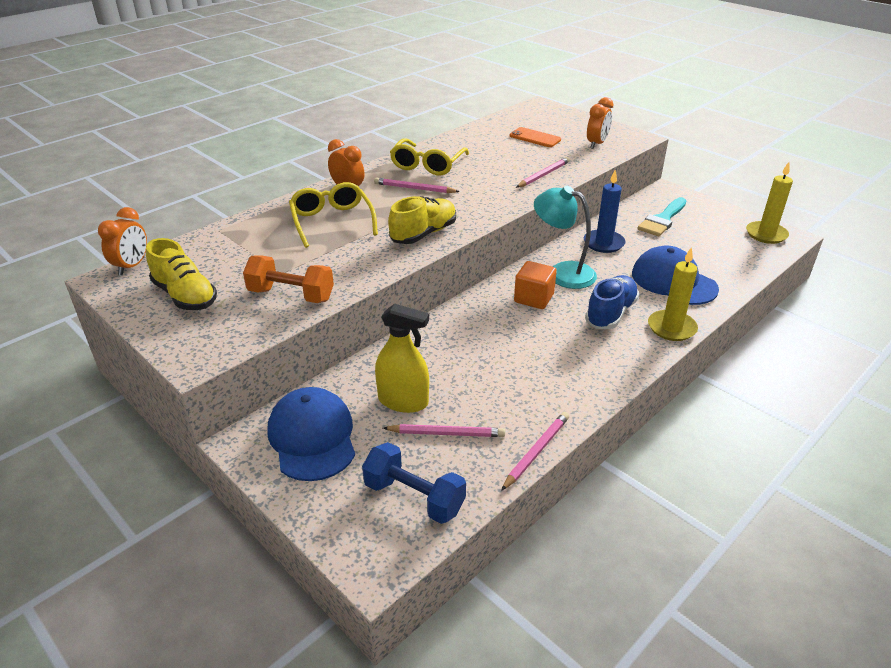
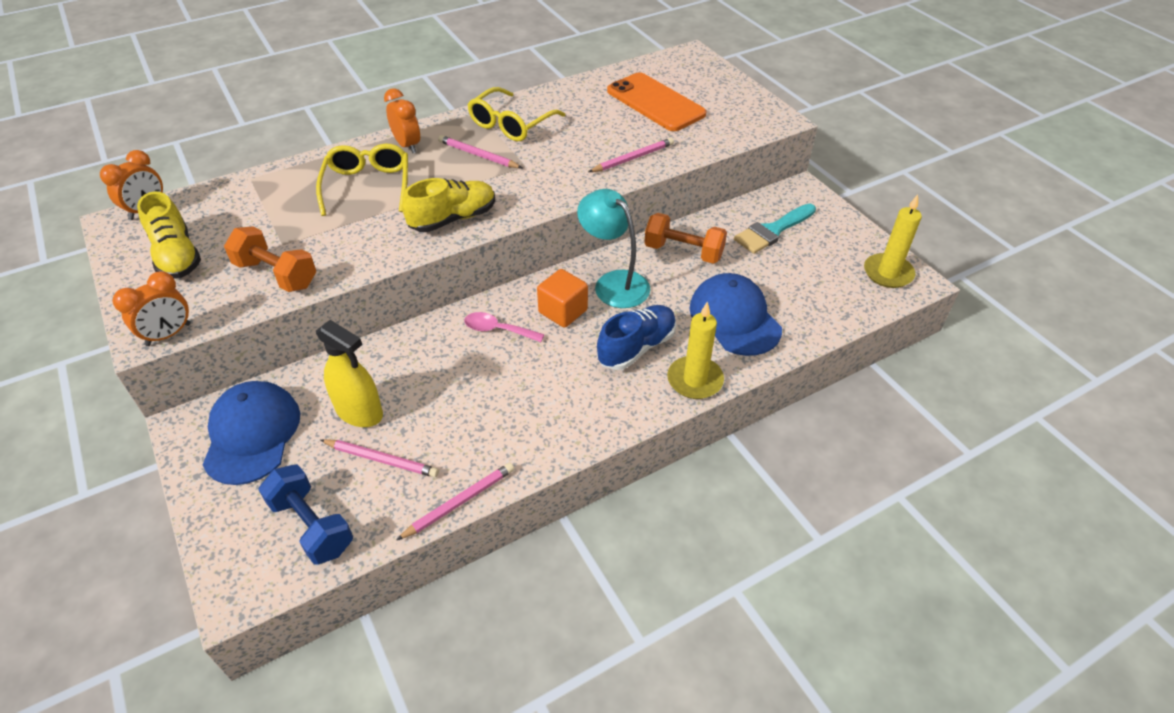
camera: 15 degrees right, 10 degrees up
(487, 320) = (498, 330): none -> pink spoon
(535, 138) = (655, 103): orange phone -> orange phone, size x1.74
(596, 144) = (723, 122): orange clock -> orange clock (168, 335)
(603, 243) = (683, 252): blue candle -> orange dumbbell

